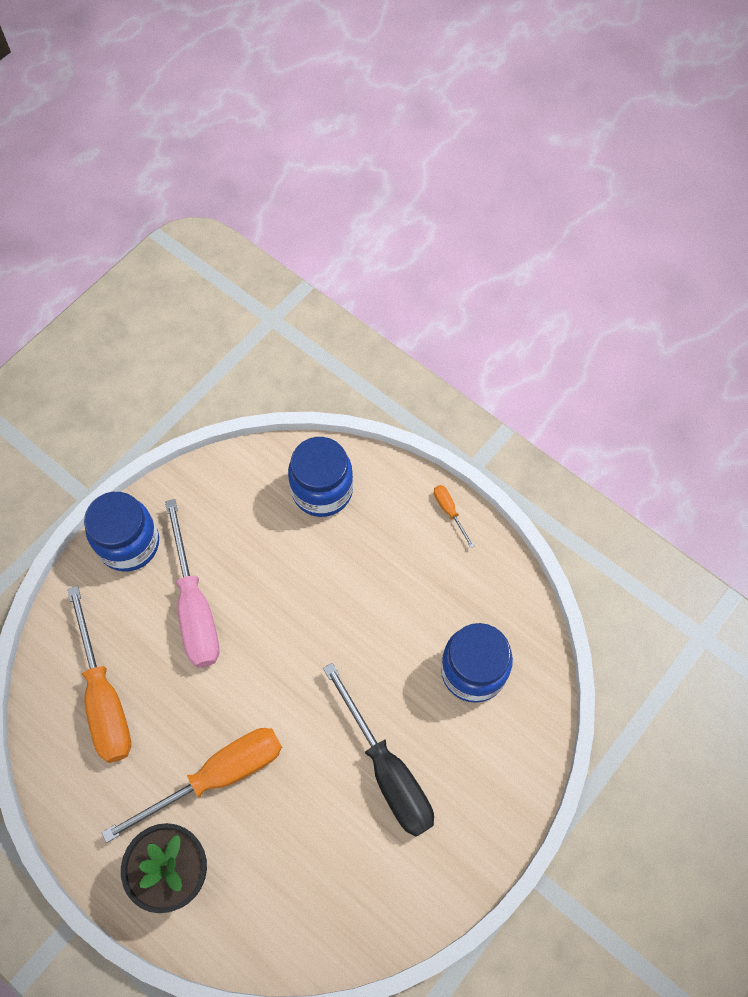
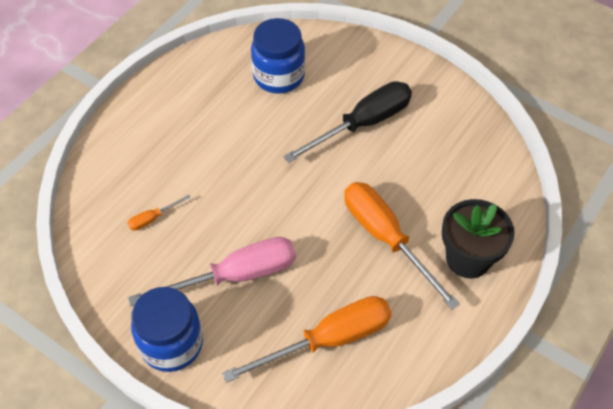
camera: 95 degrees left, 10 degrees down
(322, 490) = (119, 187): blue jar -> none
(449, 511) = (143, 96): orange screwdriver -> orange screwdriver (153, 218)

